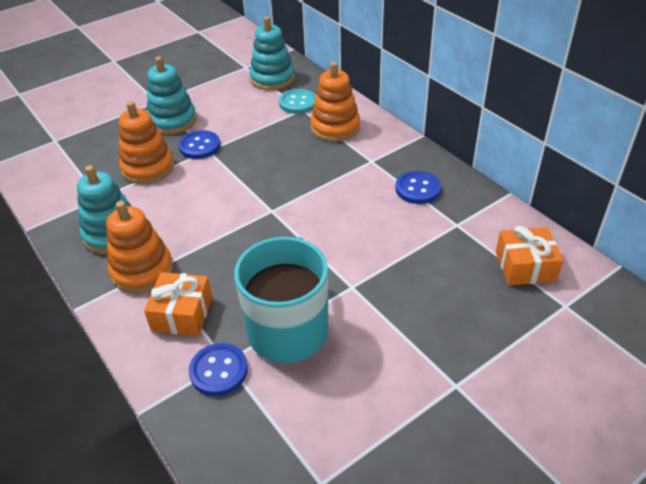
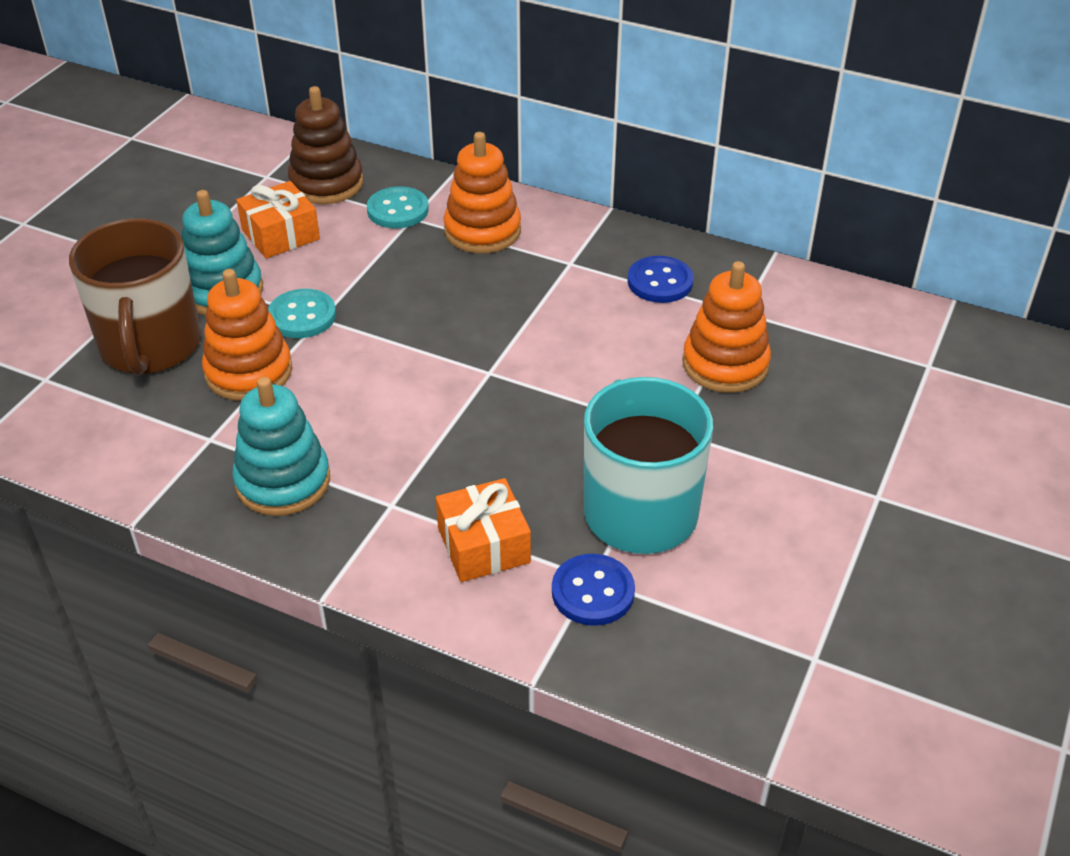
camera: 30 degrees left, 0 degrees up
(114, 139) = (150, 347): none -> brown mug
(142, 270) = (375, 513): orange stacking toy -> orange stacking toy (725, 364)
(200, 146) = (302, 316): blue button -> turquoise button
(272, 79) = (326, 183): turquoise stacking toy -> brown stacking toy
(525, 266) = (855, 336): orange gift -> orange gift (280, 234)

